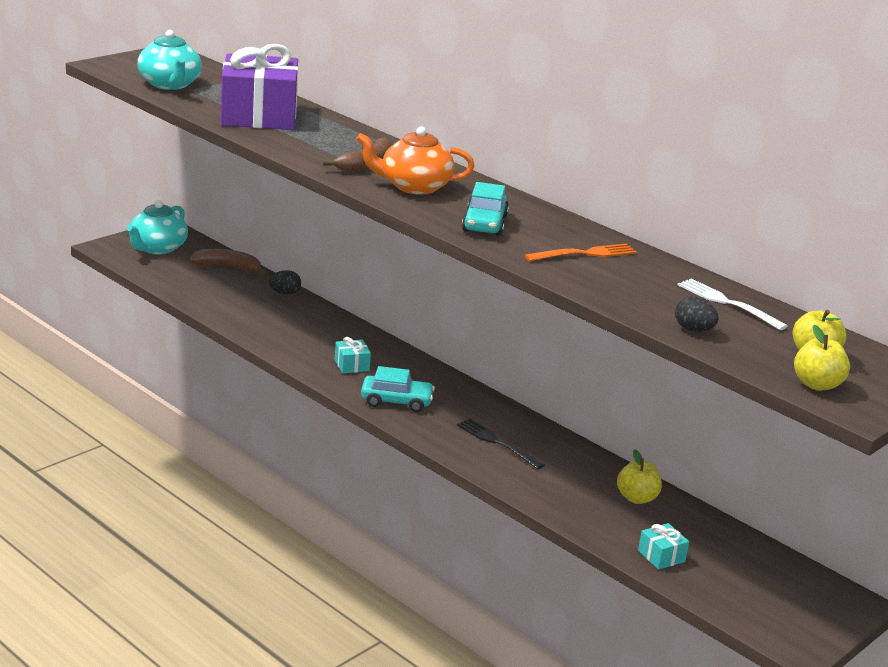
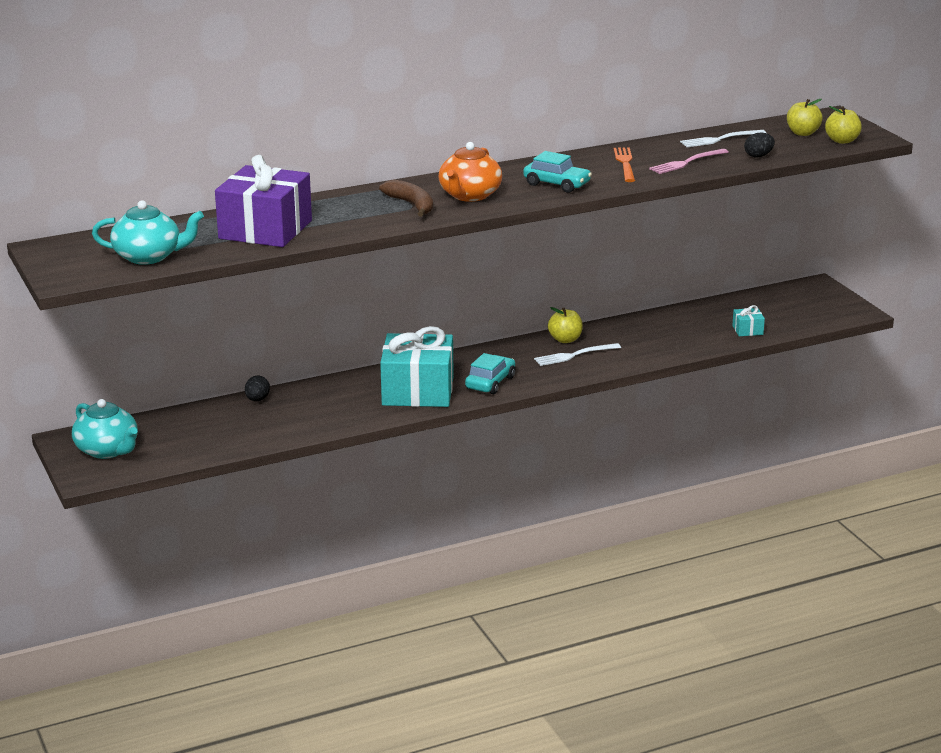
camera: 65 degrees left, 0 degrees up
(228, 267) = (181, 419): brown banana -> none
(351, 365) = (418, 391): turquoise gift -> turquoise gift, size x2.47
(497, 442) = (574, 355): black fork -> white fork
(623, 287) = (686, 162): none -> pink fork
(636, 498) = (672, 322): yellow apple -> yellow apple (565, 339)

